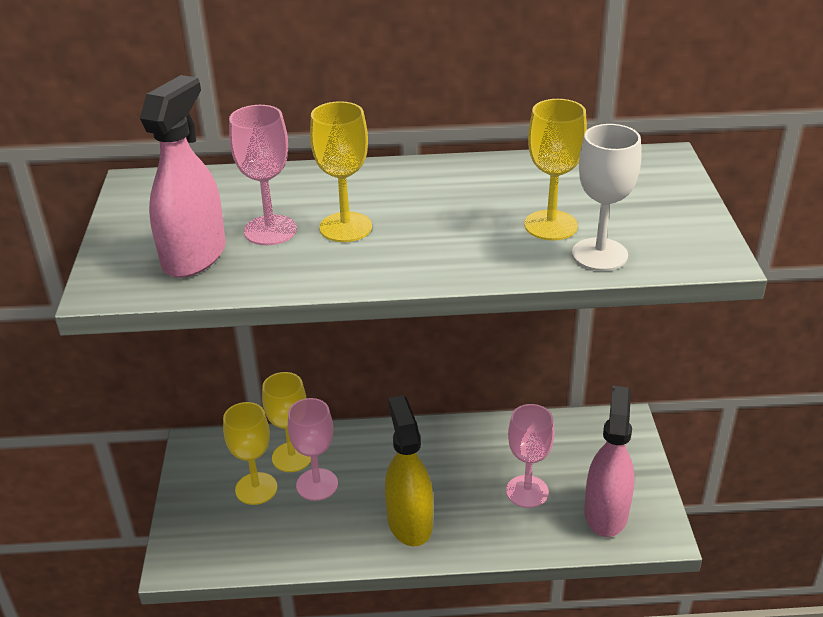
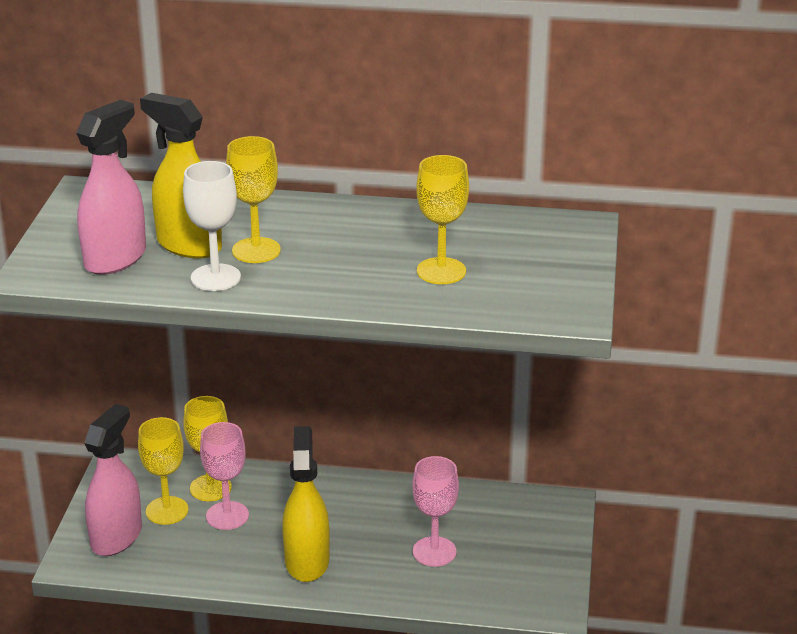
camera: 10 degrees right, 5 degrees down
(270, 230) = (189, 245): pink goblet -> yellow spray bottle
(599, 254) = (471, 301): white goblet -> white goblet (215, 278)
(606, 513) = (506, 582): pink spray bottle -> pink spray bottle (117, 537)

